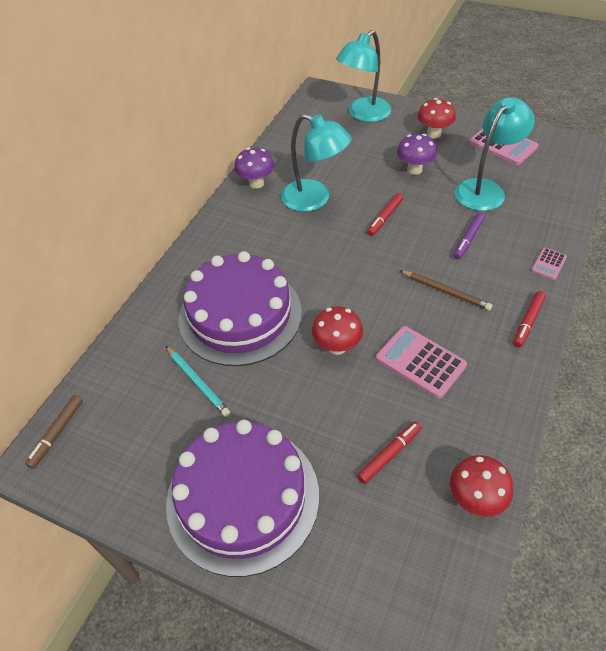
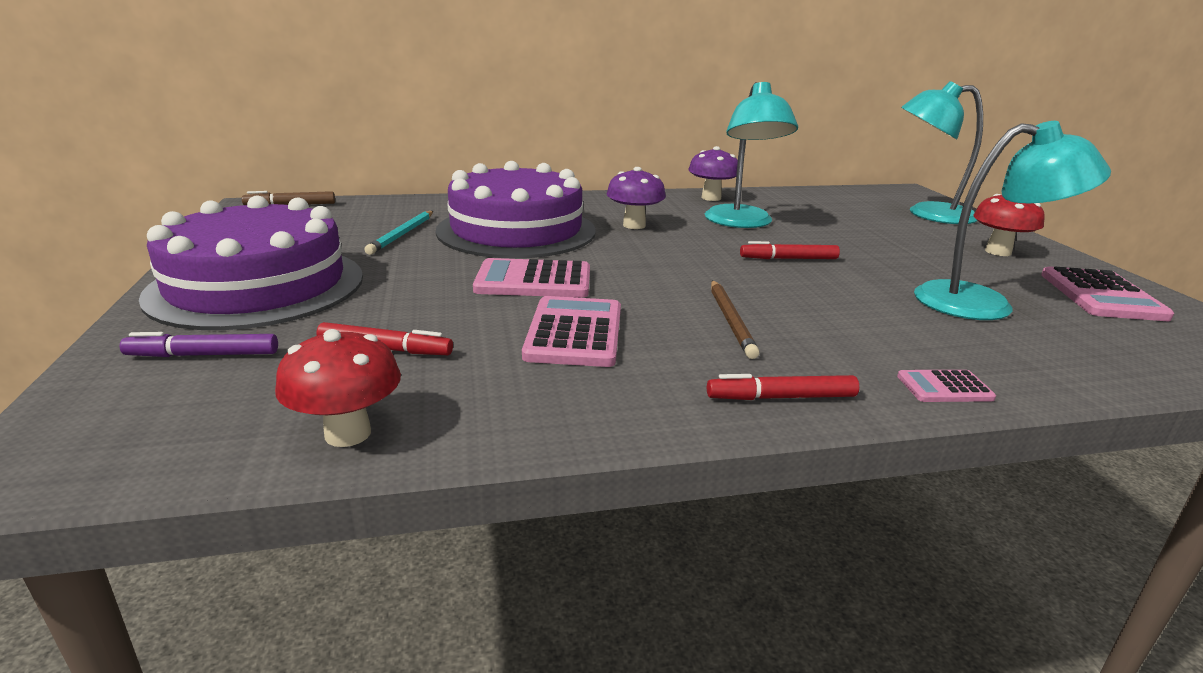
camera: 50 degrees right, 25 degrees down
(337, 346) = (533, 281): red mushroom -> pink calculator
(414, 169) = (907, 256): purple mushroom -> purple mushroom (634, 225)
(468, 239) = (860, 313): purple marker -> purple marker (204, 355)

